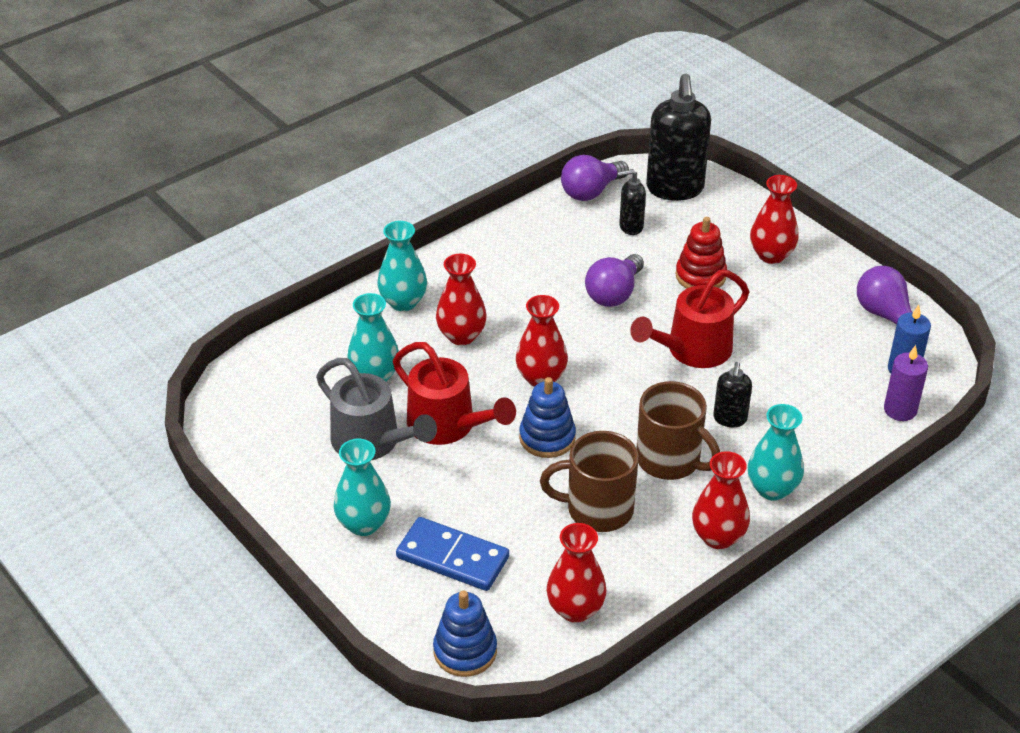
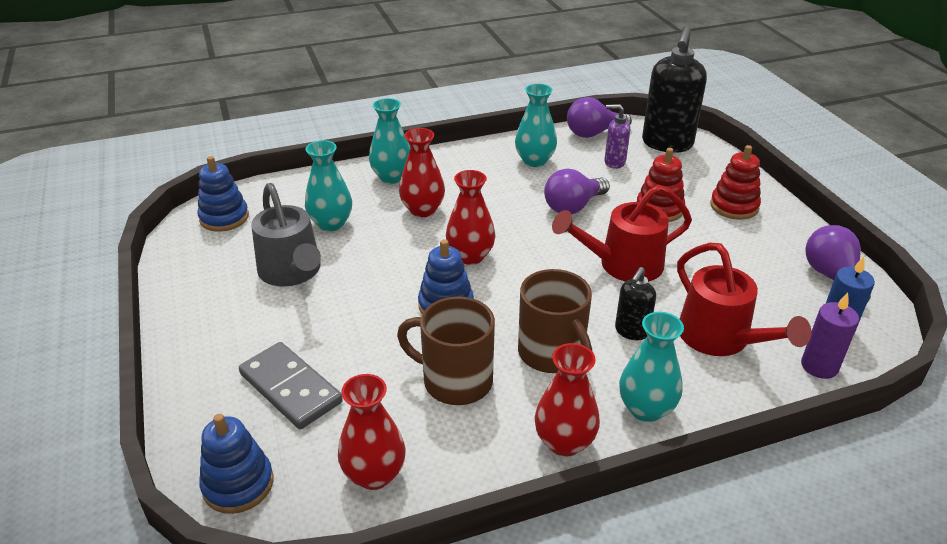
camera: 20 degrees right, 5 degrees down
(253, 398) = (224, 218): none -> blue stacking toy
(364, 524) = (235, 337): turquoise vase -> turquoise vase (534, 161)
(449, 426) = (365, 275): red watering can -> red watering can (721, 339)
(453, 557) = (291, 388): blue domino -> grey domino
(630, 227) = (614, 162): black soap dispenser -> purple soap dispenser
(771, 255) = (734, 206): red vase -> red stacking toy

